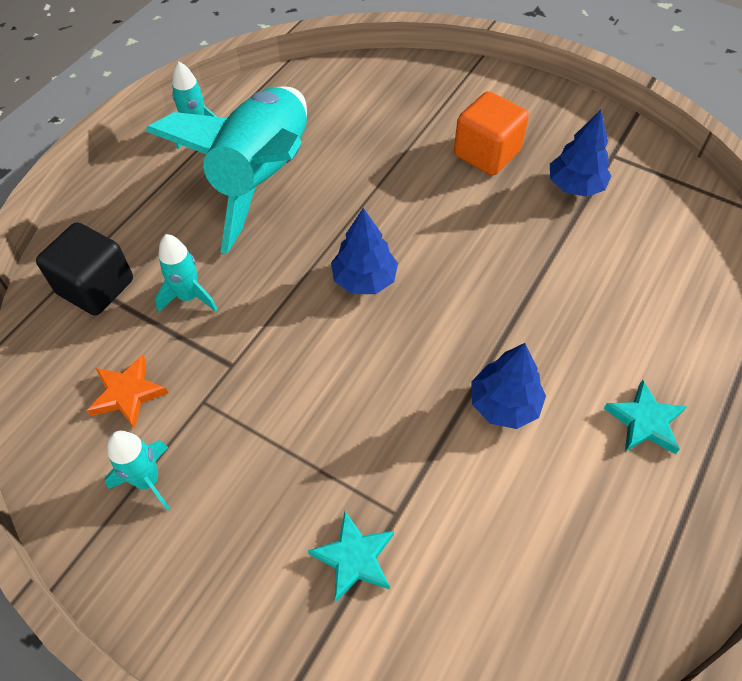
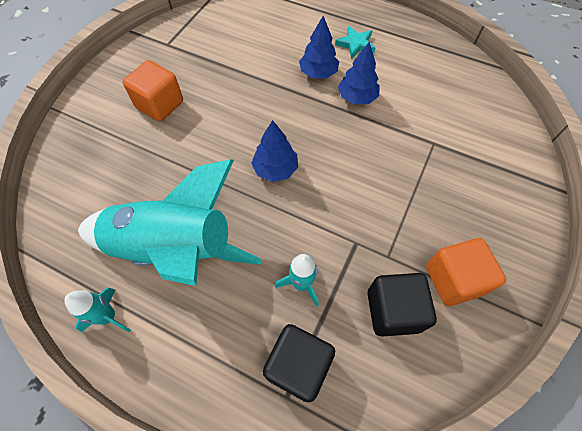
camera: 95 degrees left, 5 degrees up
(127, 393) = (393, 311): orange star -> black cube
(148, 480) = (453, 279): turquoise rocket -> orange cube
(354, 558) = (464, 160): turquoise star -> none
(575, 186) = (193, 62): blue tree -> blue tree (318, 73)

